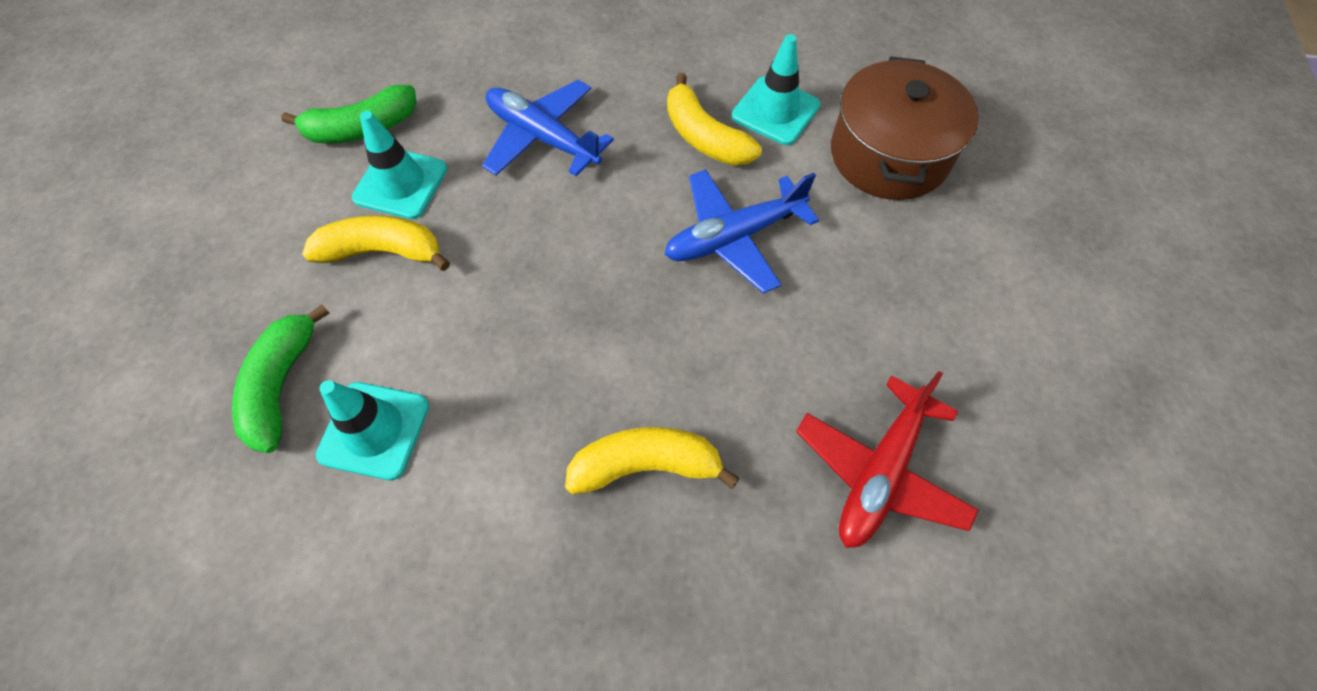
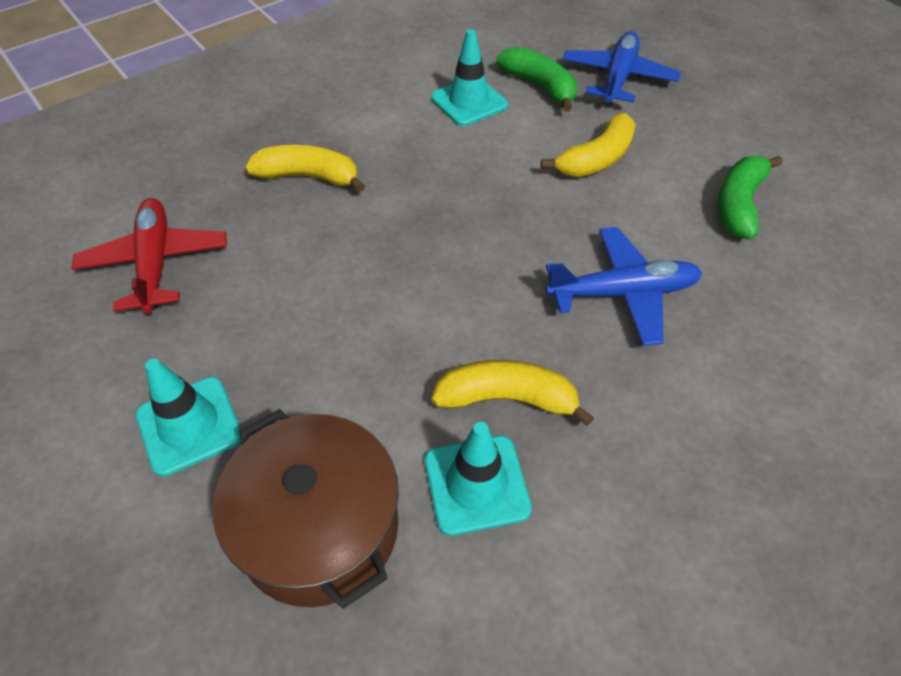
camera: 135 degrees right, 10 degrees down
(400, 183) = (654, 195): turquoise traffic cone -> turquoise traffic cone (189, 425)
(646, 465) = (308, 177): yellow banana -> yellow banana turned 120 degrees counterclockwise
(734, 237) = (388, 332): blue plane -> blue plane (618, 78)

